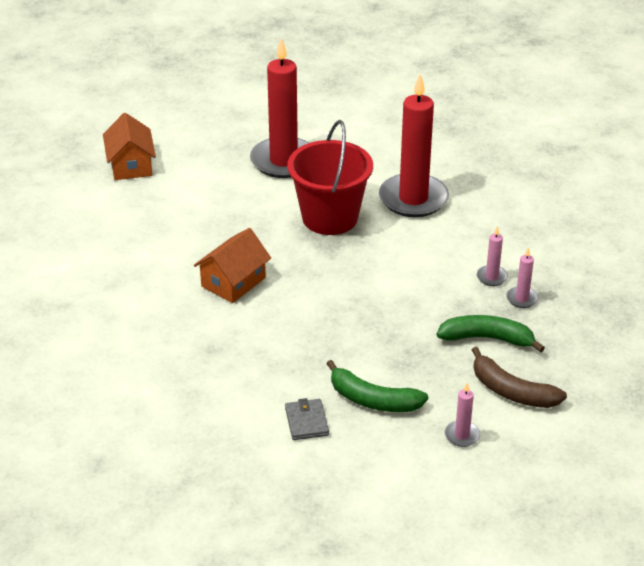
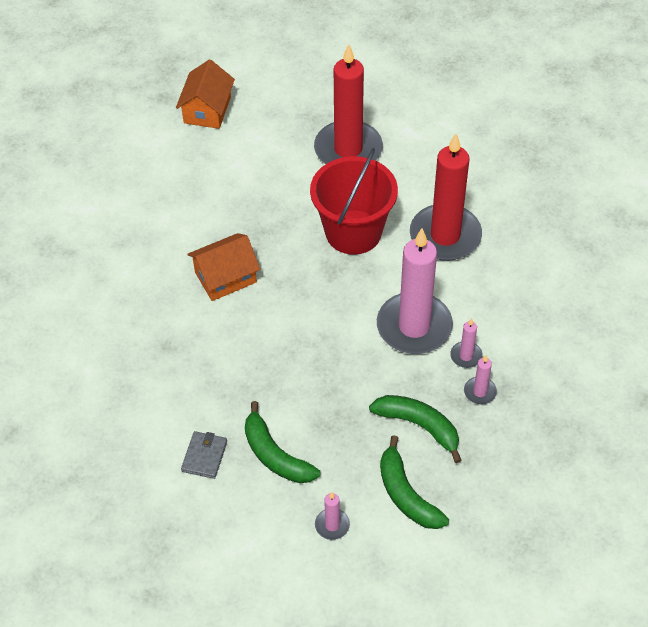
camera: 25 degrees right, 15 degrees up
(432, 269) = (414, 326): none -> pink candle
(512, 391) = (406, 494): brown banana -> green banana

